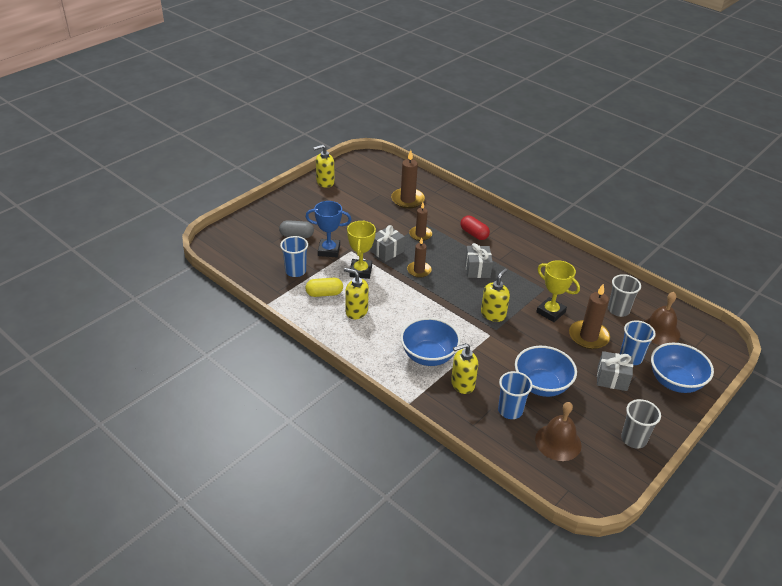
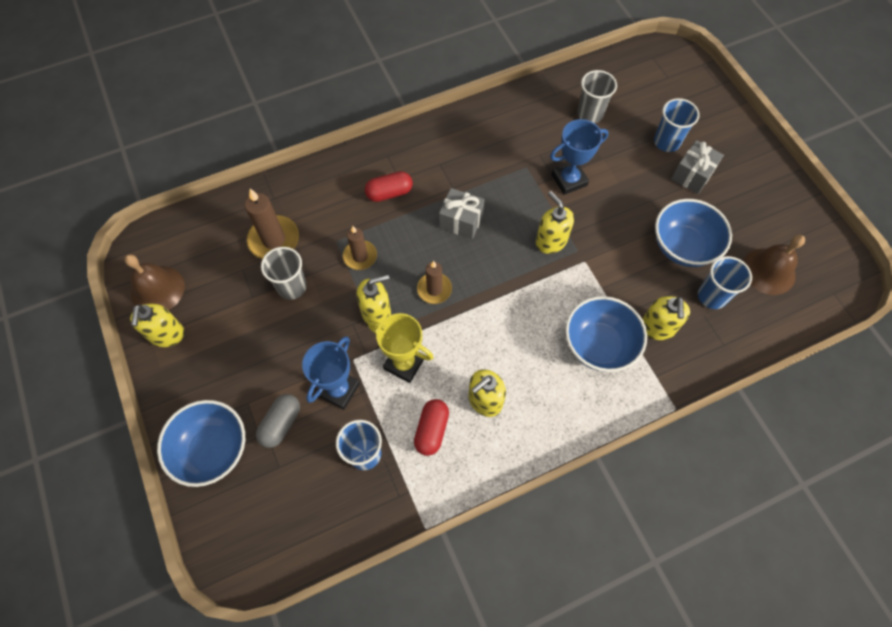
camera: 65 degrees left, 25 degrees up
(324, 294) = (431, 430): yellow capsule -> red capsule
(387, 251) = (376, 313): grey gift -> yellow soap dispenser
(551, 312) = (569, 180): yellow trophy -> blue trophy
(588, 336) = (622, 164): brown candle -> none
(633, 439) = (780, 200): grey cup -> grey cup (292, 287)
(659, 331) = (635, 95): brown bell -> brown bell (157, 289)
(675, 382) = (712, 122): blue bowl -> blue bowl (213, 450)

